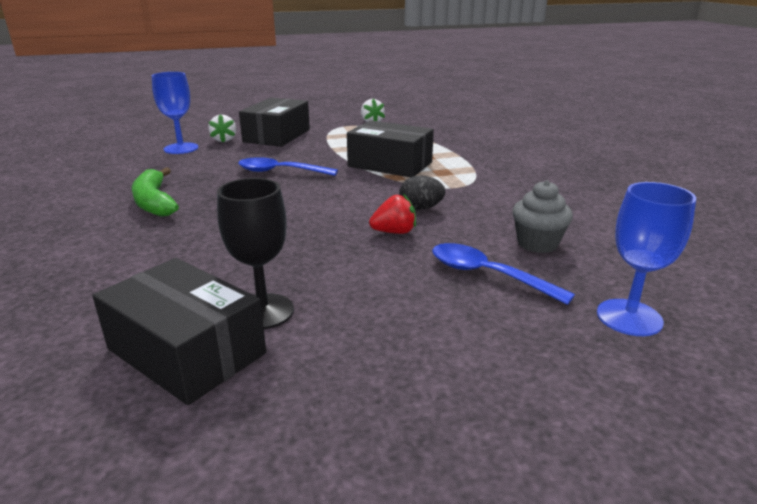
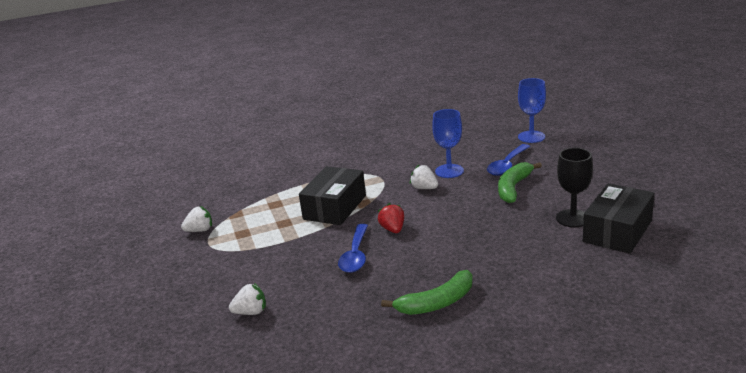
camera: 90 degrees left, 0 degrees up
(181, 148) = (280, 335): blue goblet -> blue goblet (449, 171)
(277, 136) = (240, 280): black box -> none
(394, 232) = (464, 193): red strawberry -> red strawberry (393, 229)
(397, 271) = (513, 188): none -> green banana
(420, 208) = (424, 188): black egg -> white strawberry
(537, 243) = (466, 154): grey cupcake -> none

